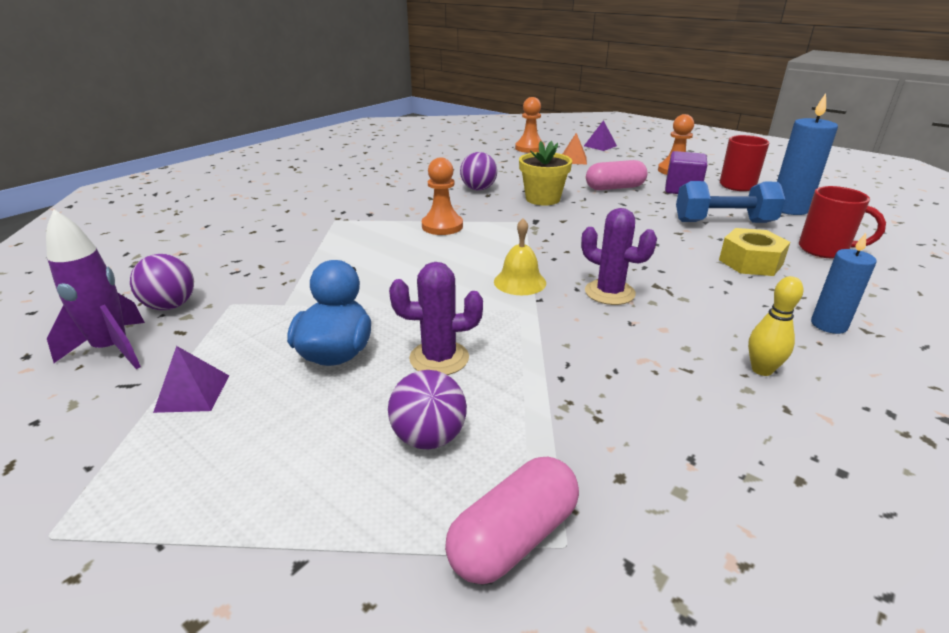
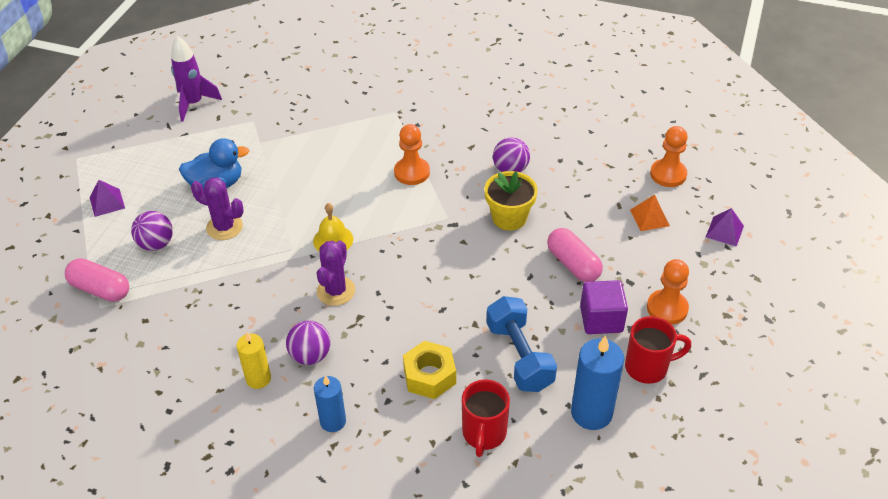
camera: 70 degrees right, 15 degrees up
(170, 306) = (242, 99): purple ball -> purple ball (310, 355)
(193, 393) = (167, 150): purple pyramid -> purple pyramid (107, 202)
(439, 358) = (224, 227): purple cactus -> purple cactus turned 45 degrees counterclockwise
(761, 370) = (258, 379): yellow bowling pin -> yellow candle

